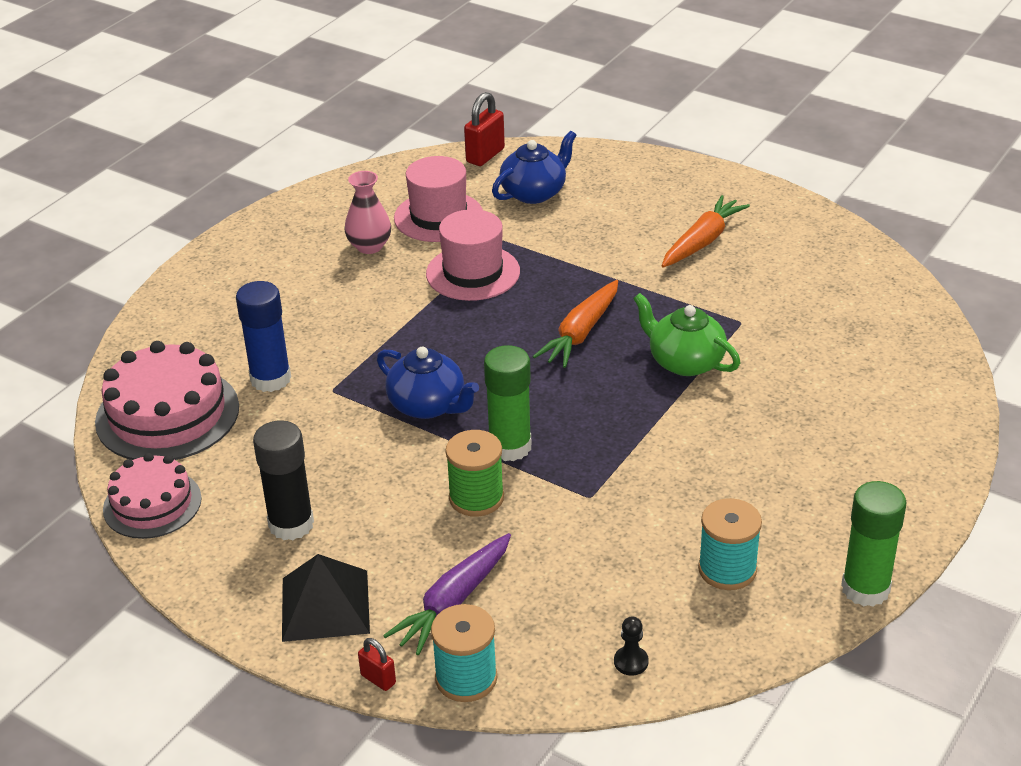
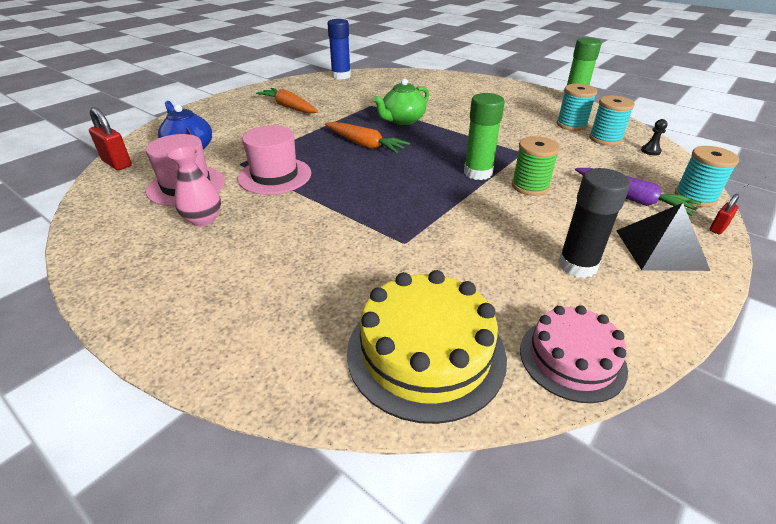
camera: 85 degrees left, 0 degrees up
(167, 414) = (426, 352): pink cake -> yellow cake
(270, 379) = (381, 277): blue glue stick -> blue glue stick (341, 76)
(428, 405) = (431, 199): blue teapot -> none
(671, 608) = (605, 139): none -> turquoise spool

